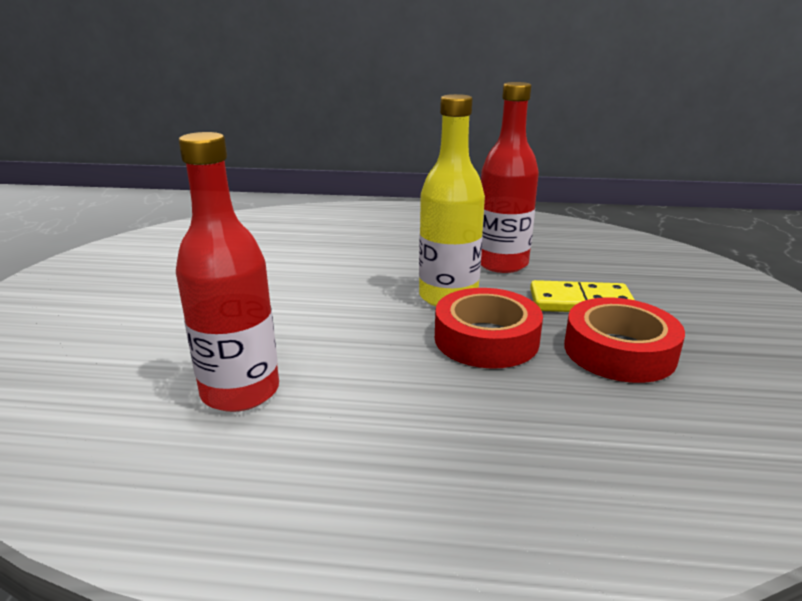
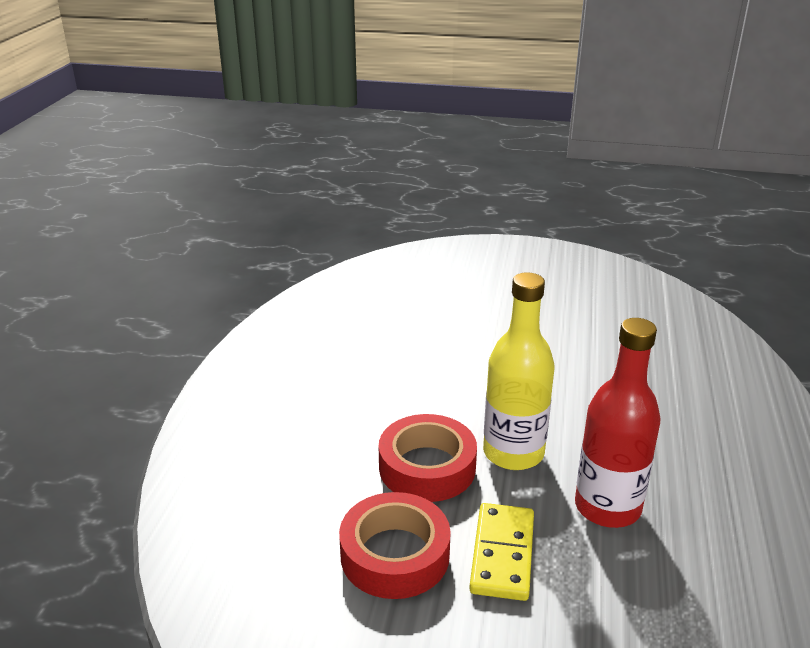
camera: 95 degrees right, 5 degrees up
(240, 391) = (371, 347): red bottle -> none

